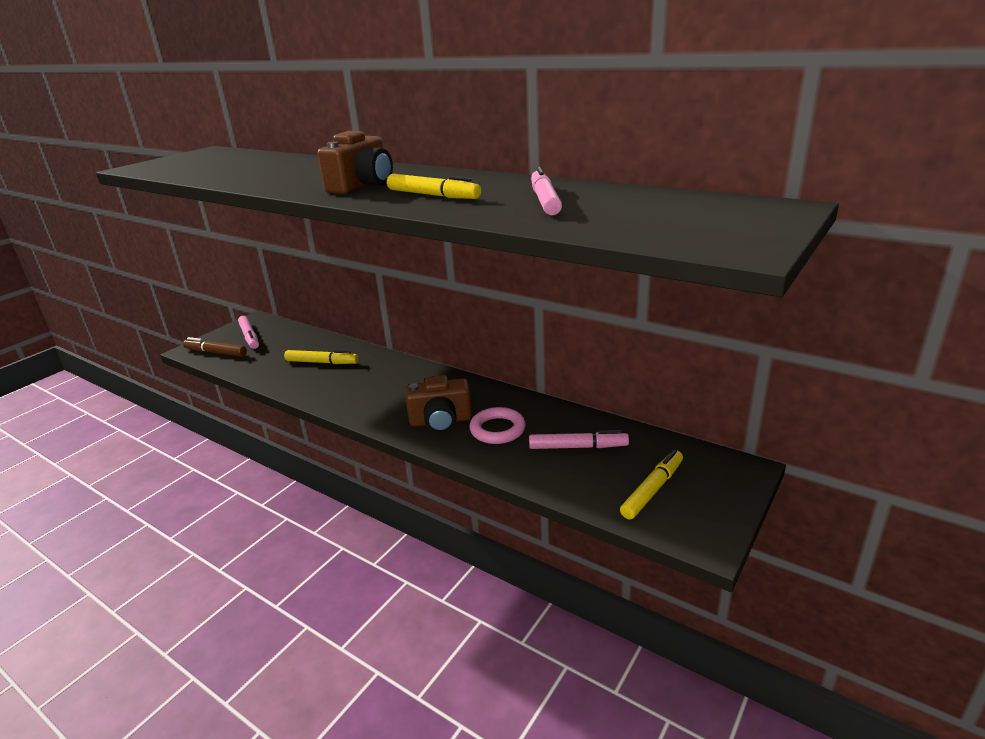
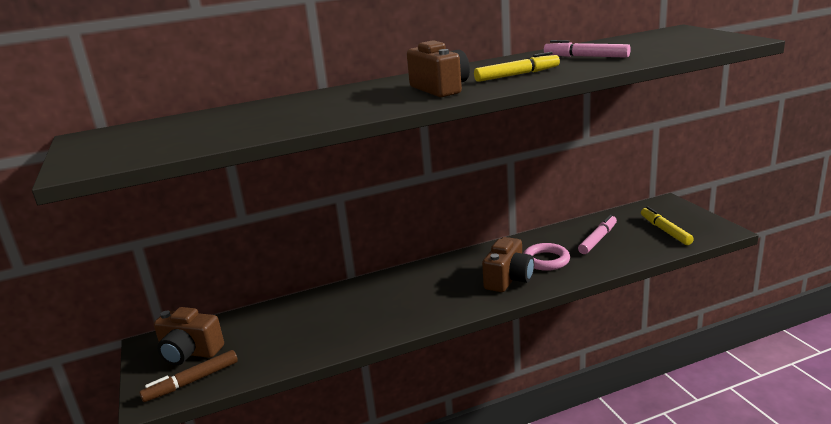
camera: 55 degrees left, 5 degrees down
(249, 337) = (190, 352): pink marker -> brown camera
(322, 362) = (326, 316): yellow marker -> none

